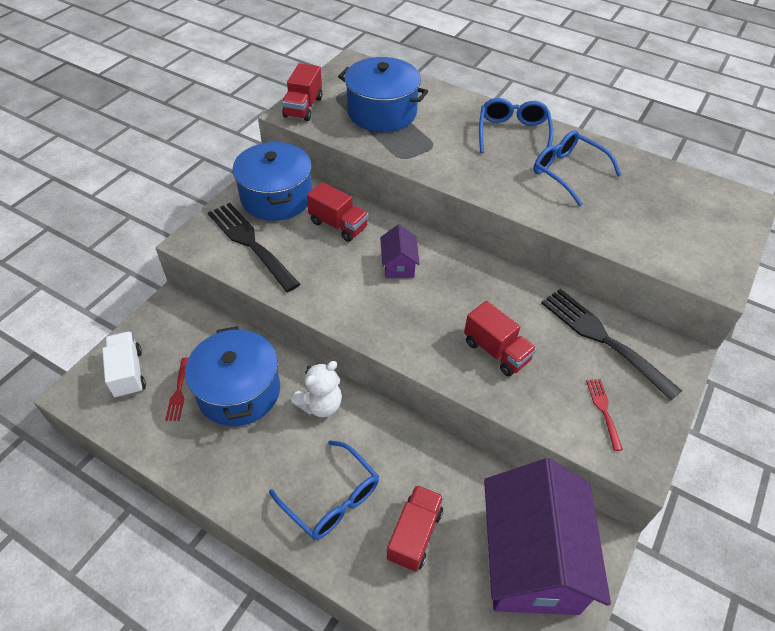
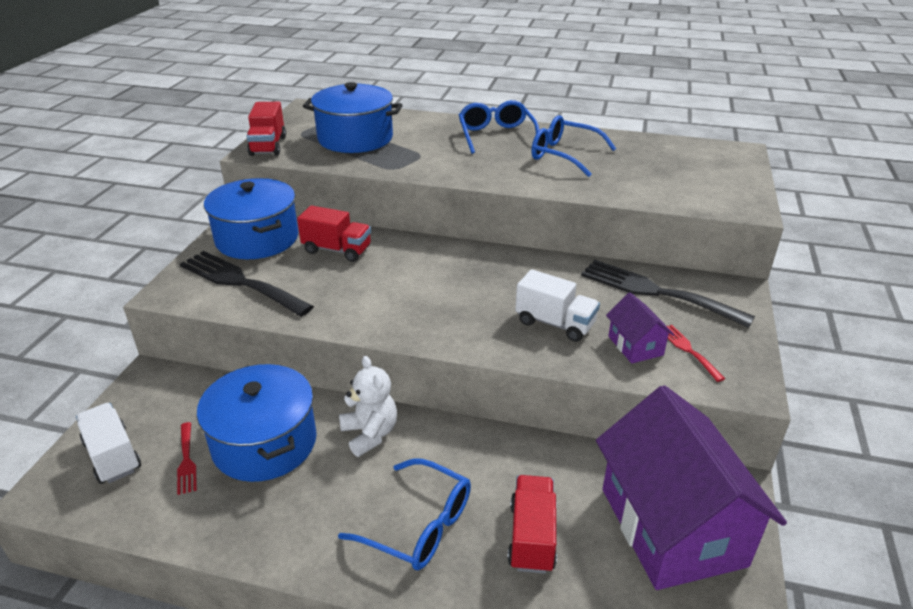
camera: 15 degrees left, 15 degrees down
(320, 405) = (370, 434): white teddy bear -> white teddy bear turned 60 degrees counterclockwise
(398, 265) = (418, 271): purple house -> purple house (635, 345)
(496, 351) = (555, 323): red truck -> white truck

